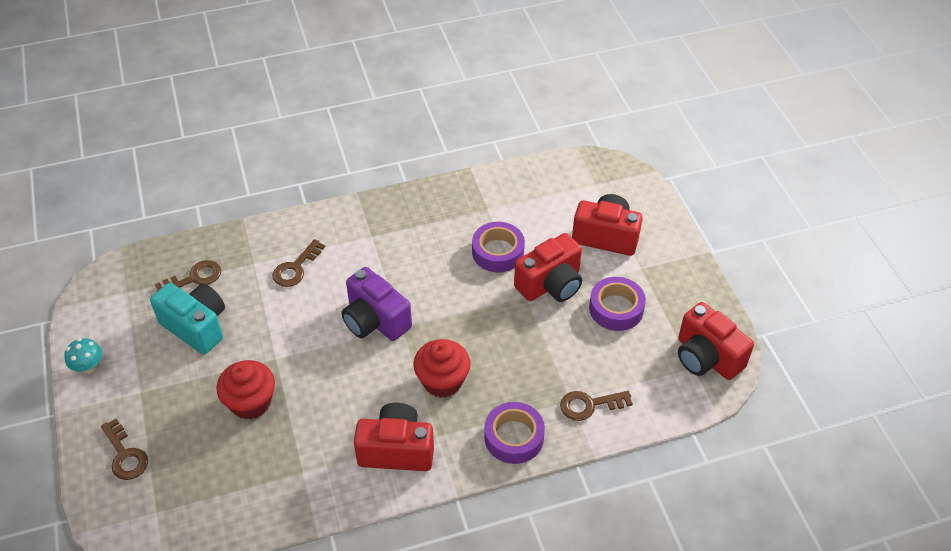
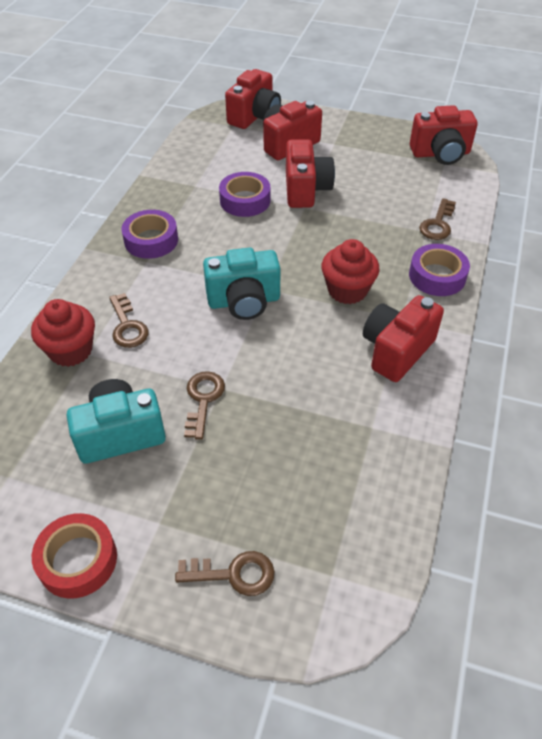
camera: 55 degrees left, 0 degrees up
(89, 367) = (78, 560): turquoise mushroom -> red tape
(194, 278) = (54, 408): brown key -> brown key (203, 400)
(251, 402) = (258, 431): red cupcake -> red cupcake (71, 350)
(375, 320) = (244, 301): purple camera -> turquoise camera
(616, 308) = (360, 171): purple tape -> purple tape (151, 240)
(625, 190) = (254, 116): none -> red camera

